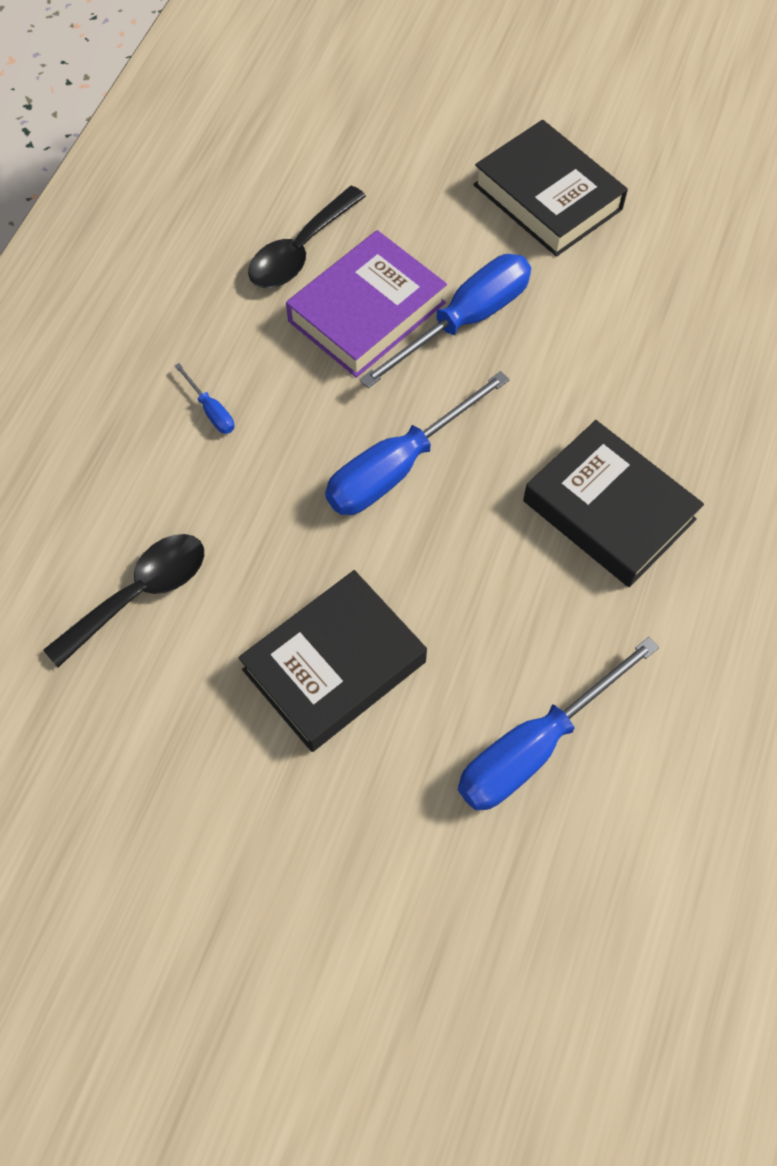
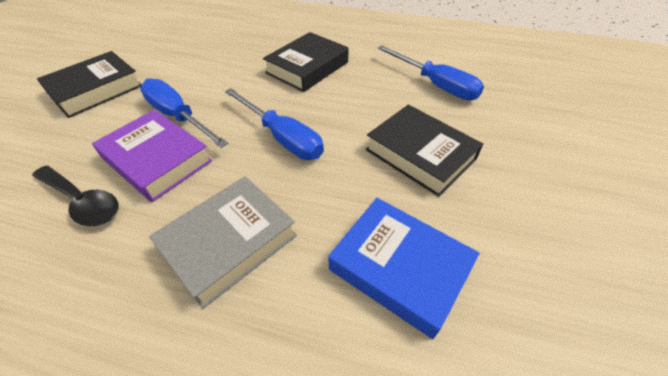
camera: 95 degrees left, 15 degrees down
(140, 594) = (399, 268): black spoon -> blue book
(211, 410) = (229, 242): blue screwdriver -> grey book

